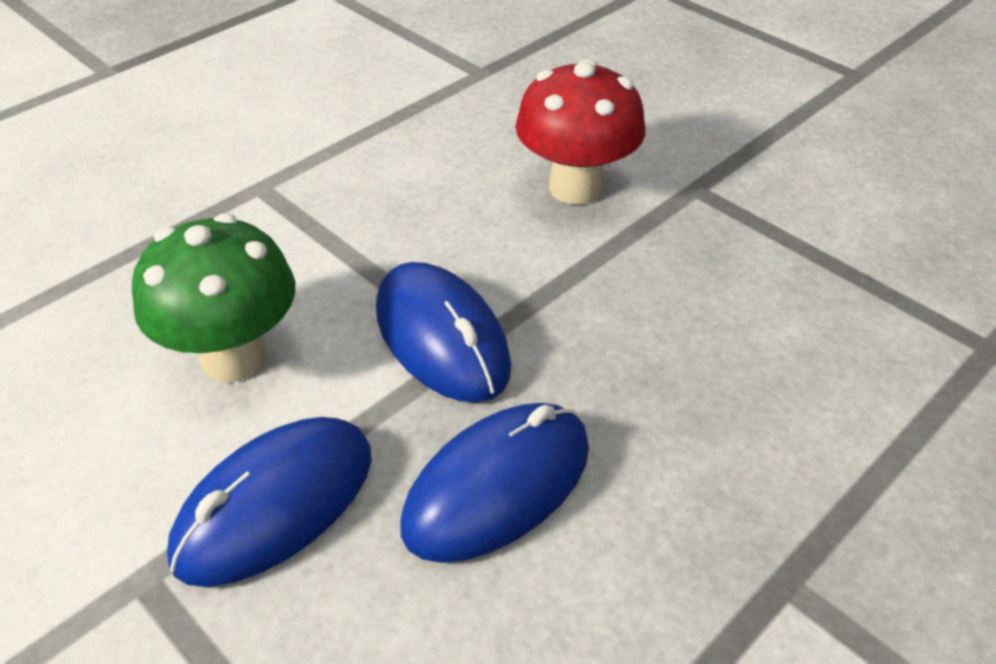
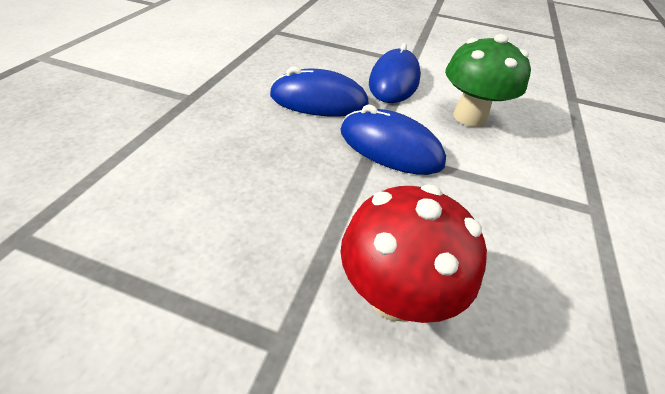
camera: 150 degrees right, 0 degrees up
(498, 486) = (319, 100): blue mouse -> blue mouse turned 75 degrees clockwise

